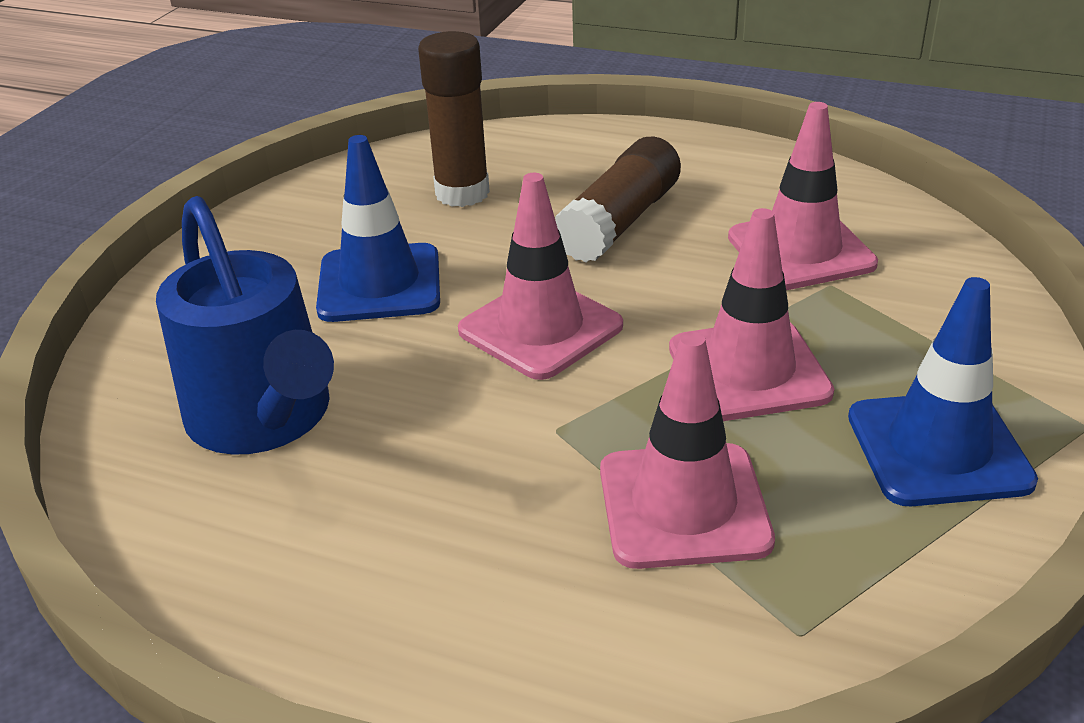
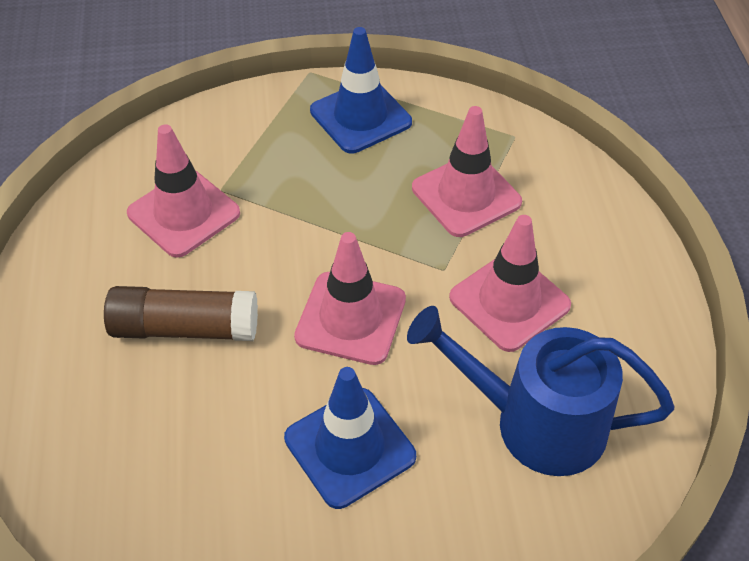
camera: 120 degrees left, 15 degrees up
(266, 419) = (534, 422): blue watering can -> blue watering can turned 105 degrees counterclockwise
(462, 193) = (180, 464): brown glue stick -> none
(748, 371) = (337, 202): pink traffic cone -> pink traffic cone (509, 301)

